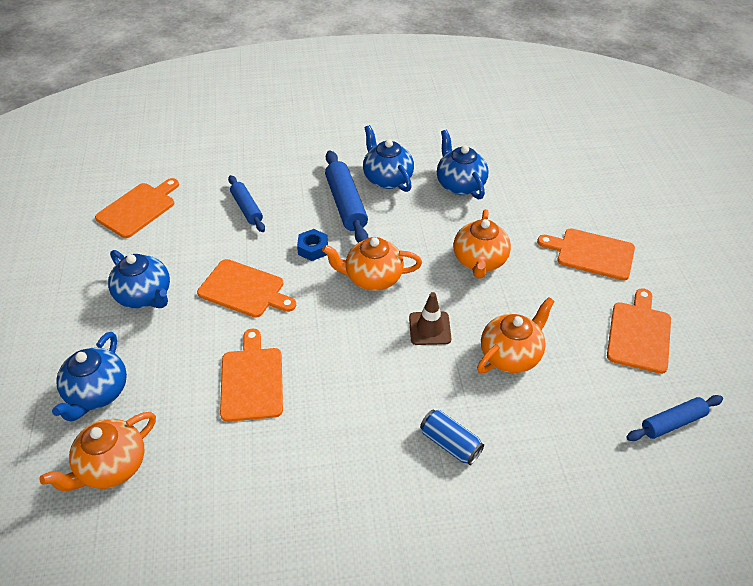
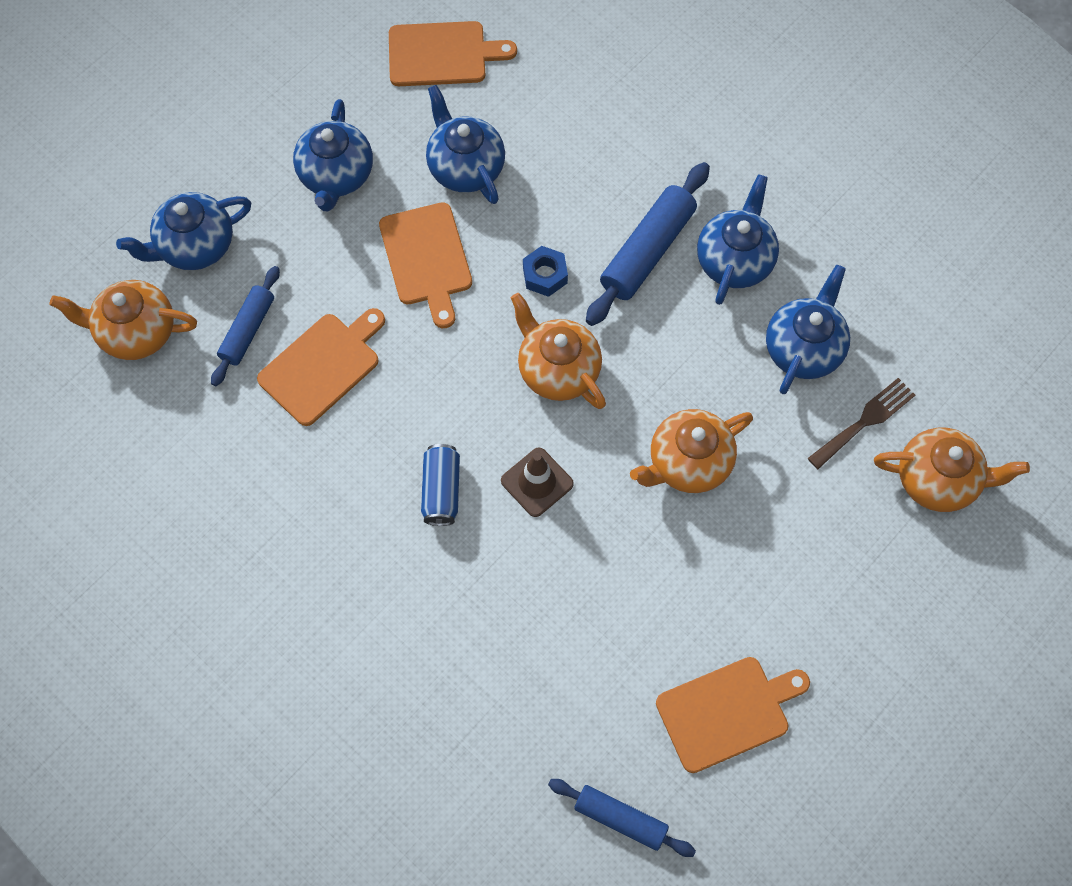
camera: 50 degrees right, 20 degrees up
(213, 240) = (465, 167): none -> blue teapot
(247, 208) = (543, 157): blue rolling pin -> blue rolling pin (247, 330)
(450, 443) = (404, 609): blue can -> blue can (441, 490)
(511, 355) = (572, 591): orange teapot -> orange teapot (937, 480)
(519, 188) = (864, 421): none -> brown fork
(591, 253) = (820, 580): orange cutting board -> none

